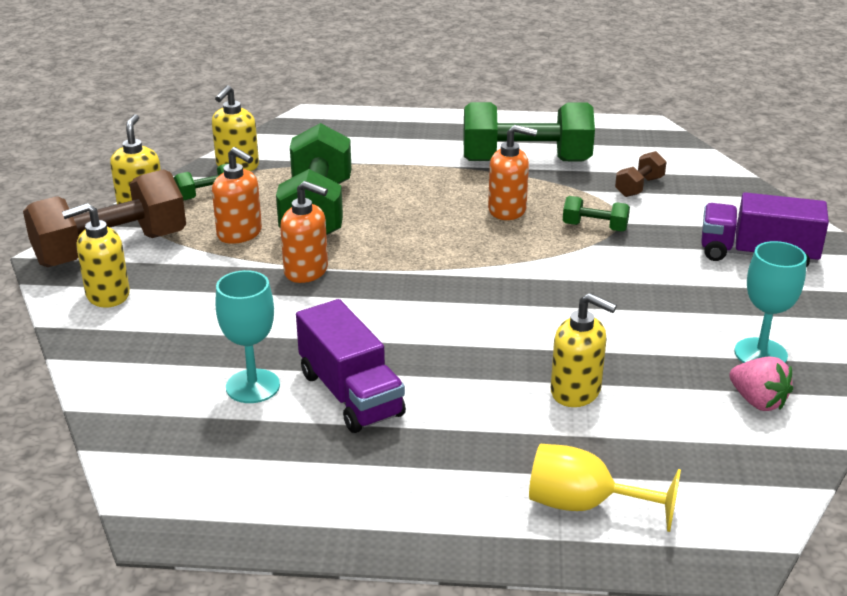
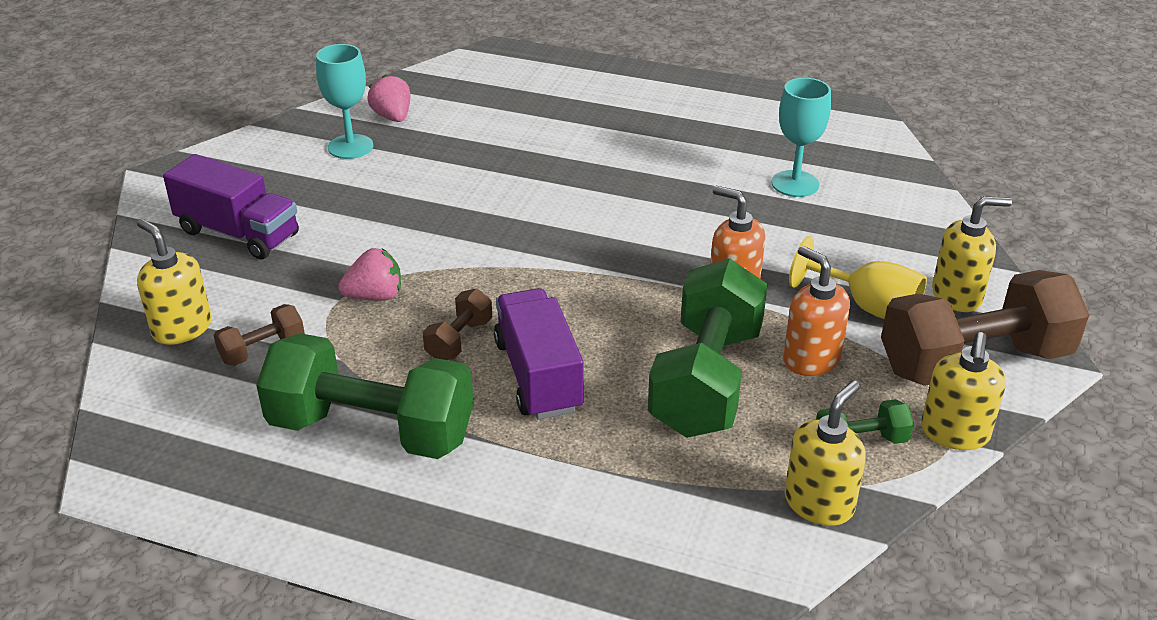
camera: 165 degrees left, 5 degrees up
(350, 394) = (711, 166): purple truck -> purple truck (538, 375)
(507, 210) = (459, 340): orange soap dispenser -> brown dumbbell
(576, 391) = (526, 142): yellow soap dispenser -> yellow soap dispenser (182, 328)
(584, 505) = (570, 82): yellow goblet -> yellow goblet (868, 307)
(594, 227) = (375, 296): green dumbbell -> pink strawberry

